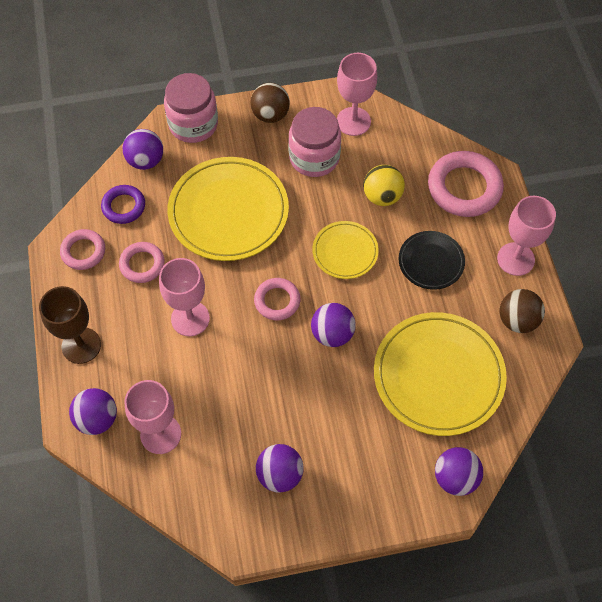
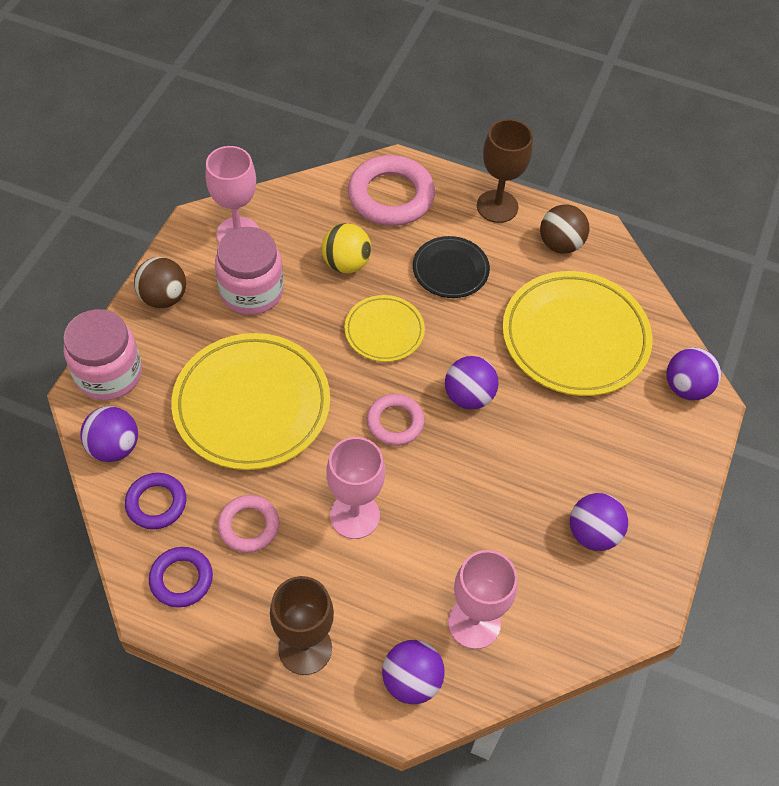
camera: 60 degrees left, 5 degrees down
(83, 251) = (181, 579): pink ring -> purple ring
(515, 259) = (497, 206): pink goblet -> brown goblet

